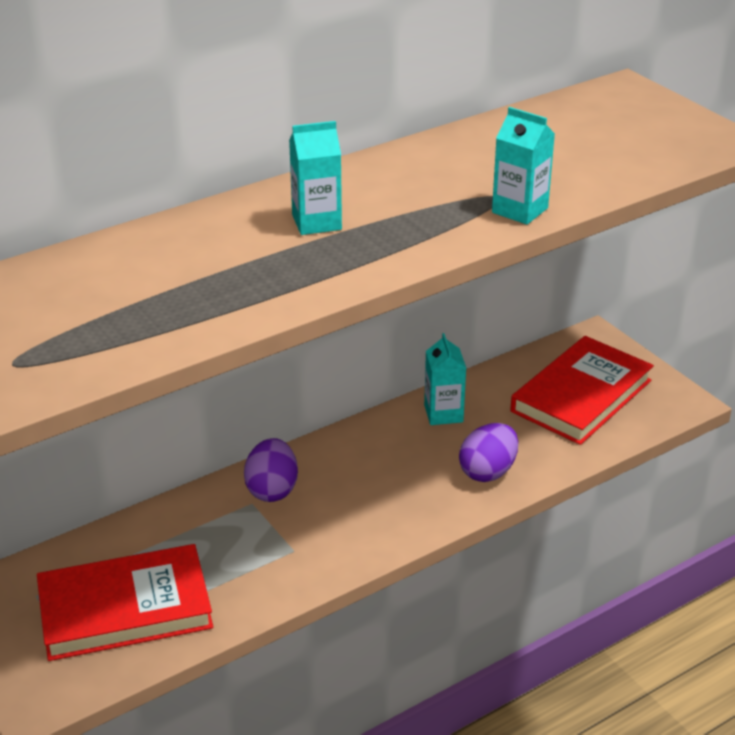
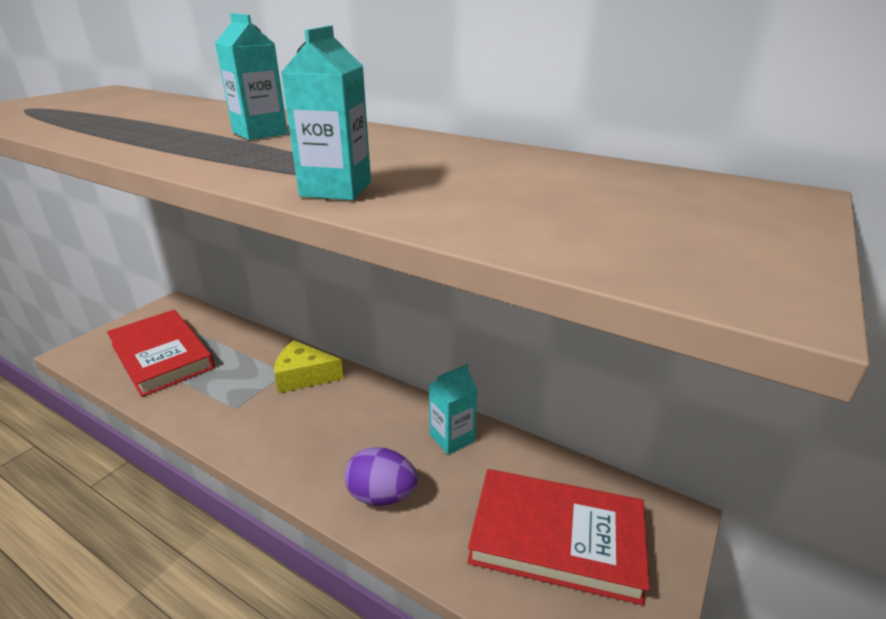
camera: 65 degrees right, 5 degrees down
(272, 490) = (303, 376): purple egg -> yellow cheese

